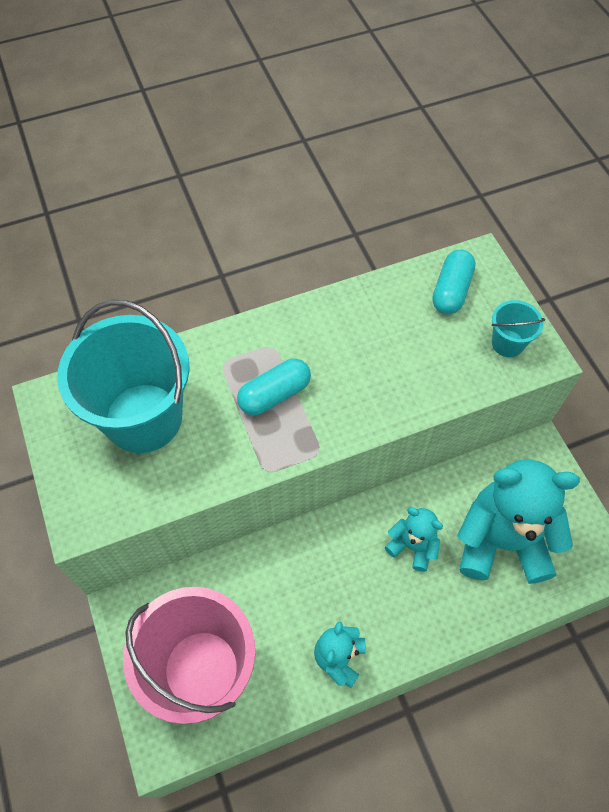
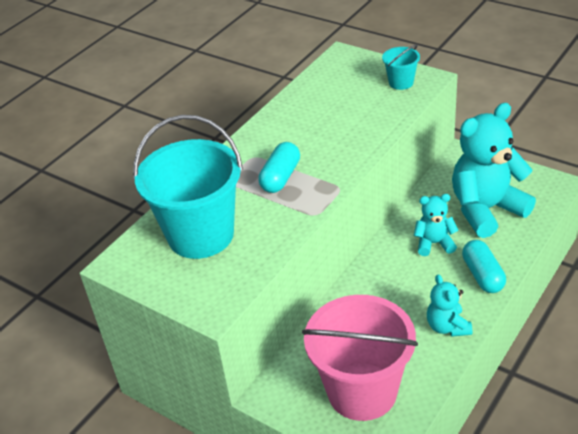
camera: 30 degrees left, 20 degrees down
(451, 291) = (340, 76): turquoise capsule -> turquoise capsule (482, 275)

